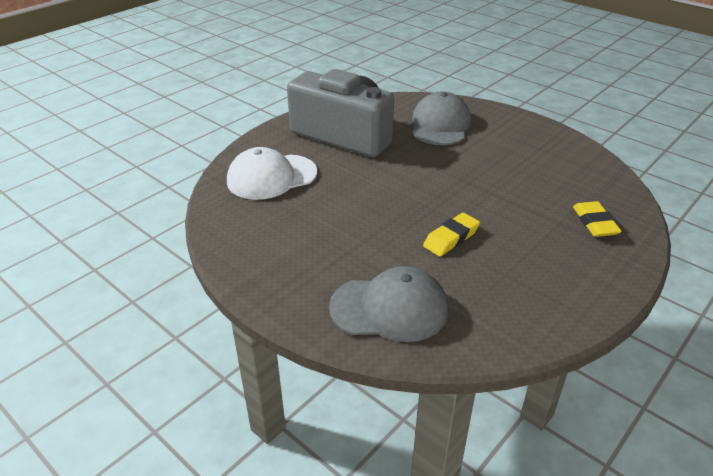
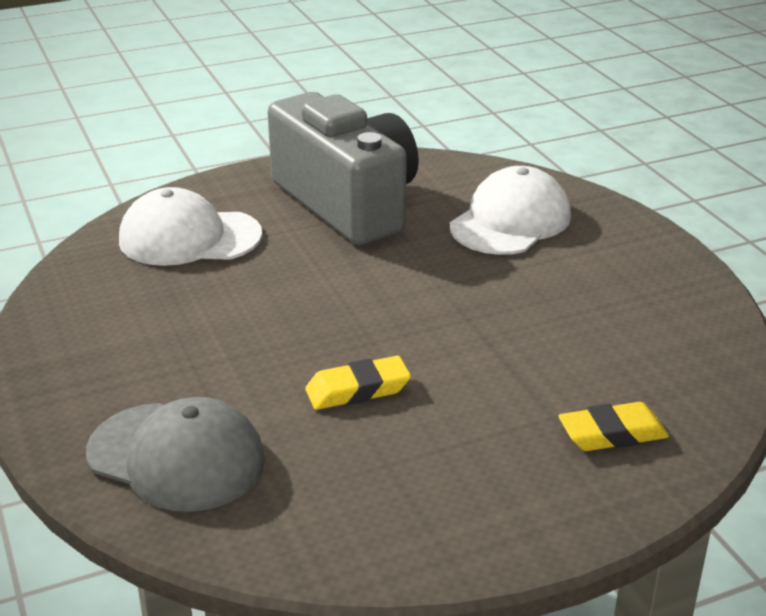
camera: 25 degrees right, 5 degrees down
(440, 125) = (510, 221): grey cap -> white cap
(594, 223) = (612, 434): yellow eraser -> yellow eraser turned 60 degrees clockwise

